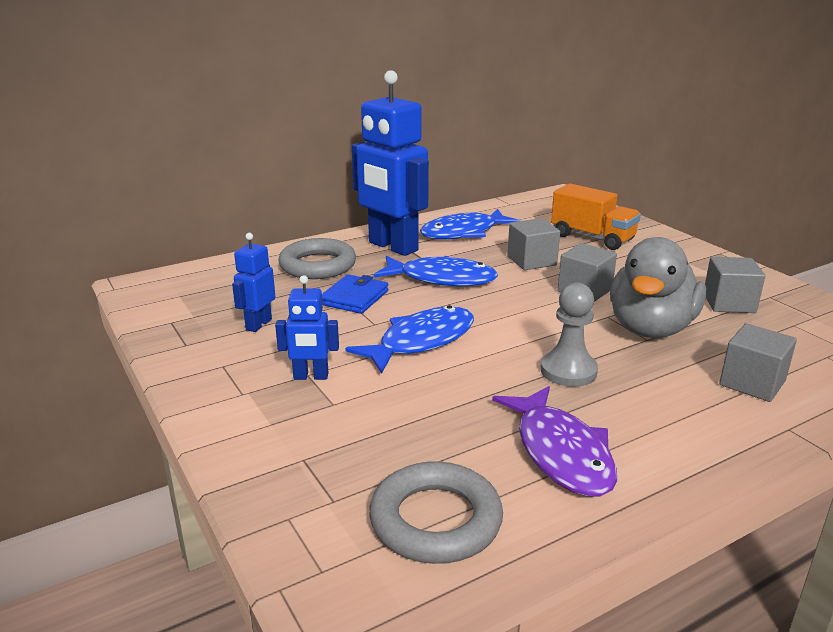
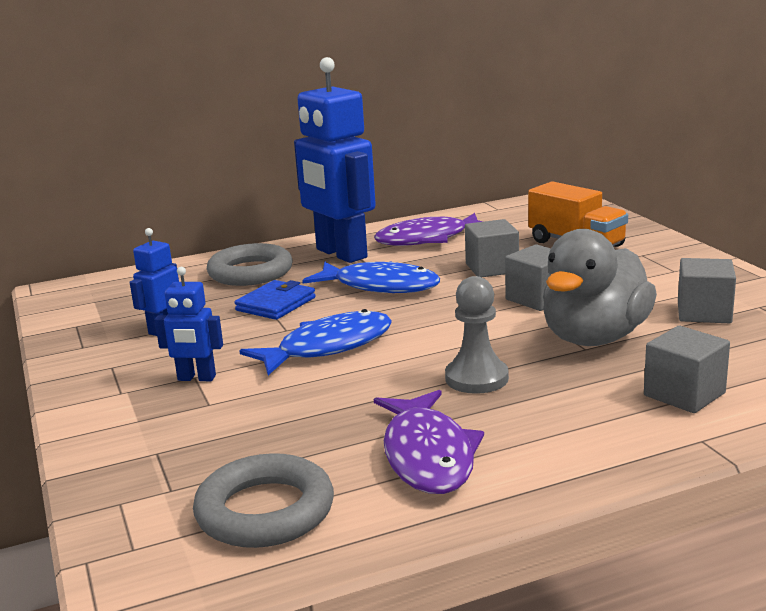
camera: 10 degrees right, 5 degrees down
(464, 233) = (428, 239): blue fish -> purple fish

